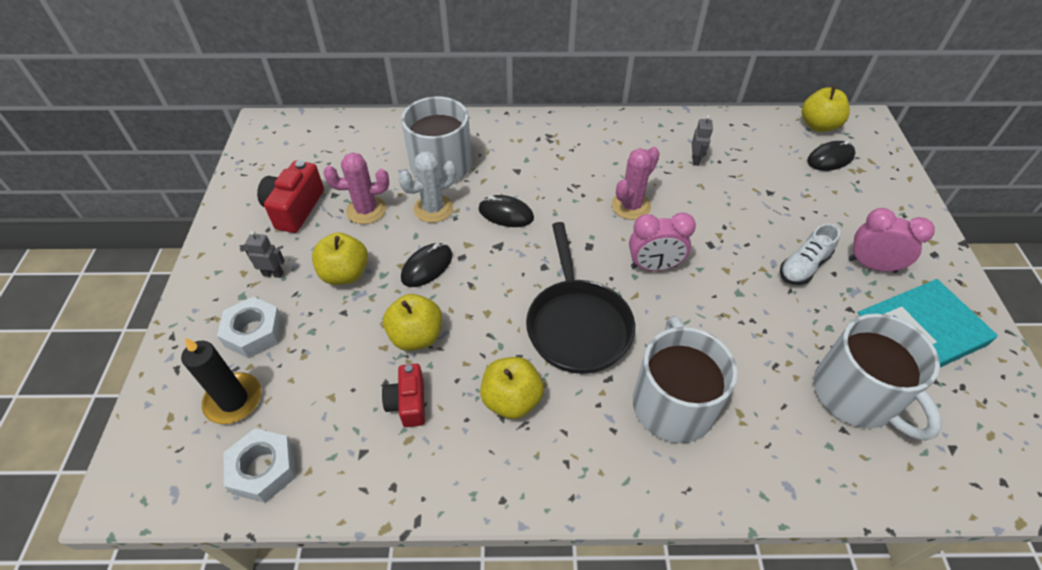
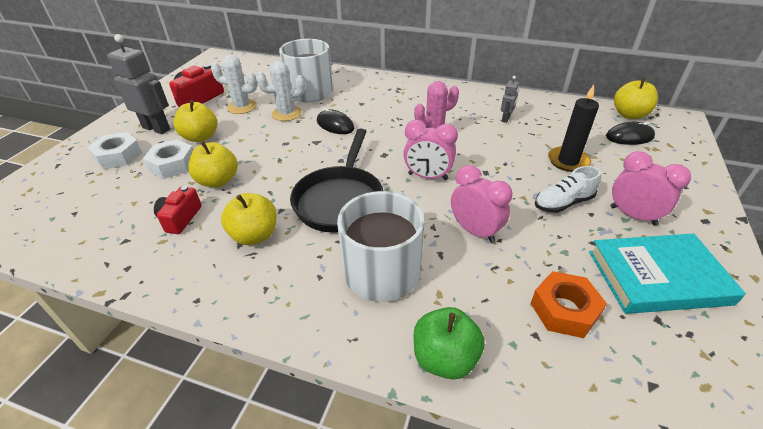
camera: 20 degrees right, 10 degrees down
(233, 400) = (73, 189): black candle -> black candle (568, 161)
(264, 469) = (55, 233): white nut -> white nut (173, 164)
(273, 274) = (157, 128): grey robot -> grey robot, size x2.02
(366, 210) = (242, 107): pink cactus -> white cactus
(427, 267) = (257, 144): black mouse -> none
(737, 327) = (475, 231): none -> pink clock
(779, 481) = (445, 358): none -> green apple
(856, 395) = (564, 310): white mug -> orange nut

